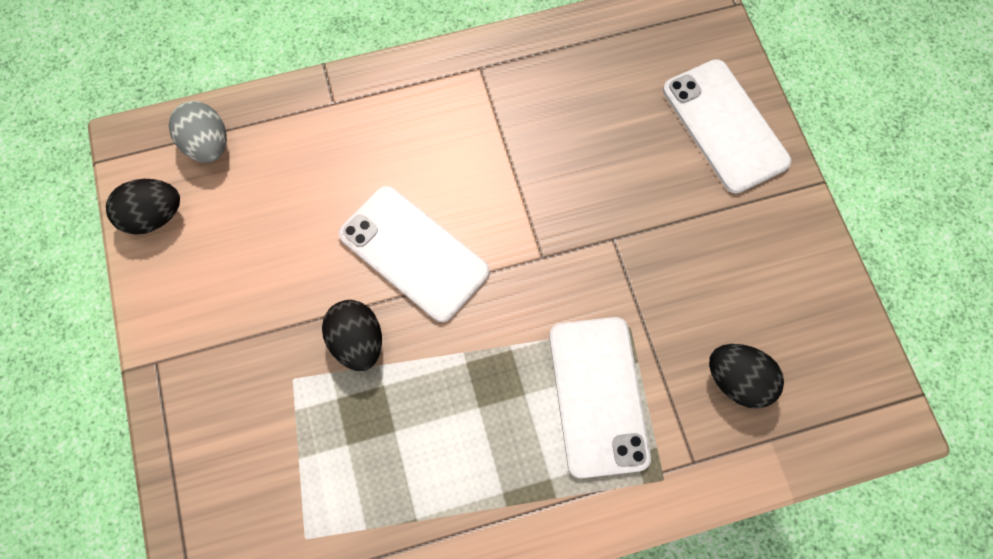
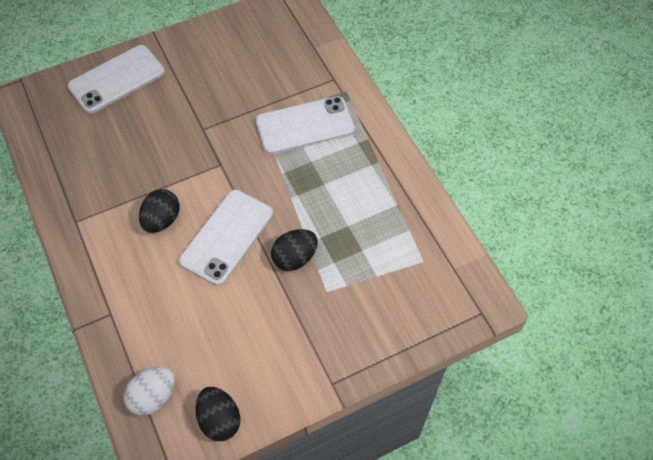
camera: 100 degrees left, 10 degrees down
(207, 145) = (153, 397): grey egg -> white egg
(737, 381) = (283, 63): black egg -> black egg (162, 220)

